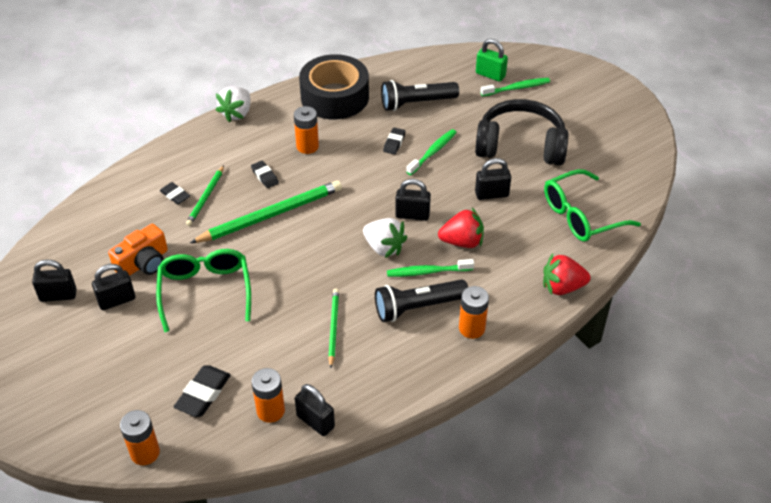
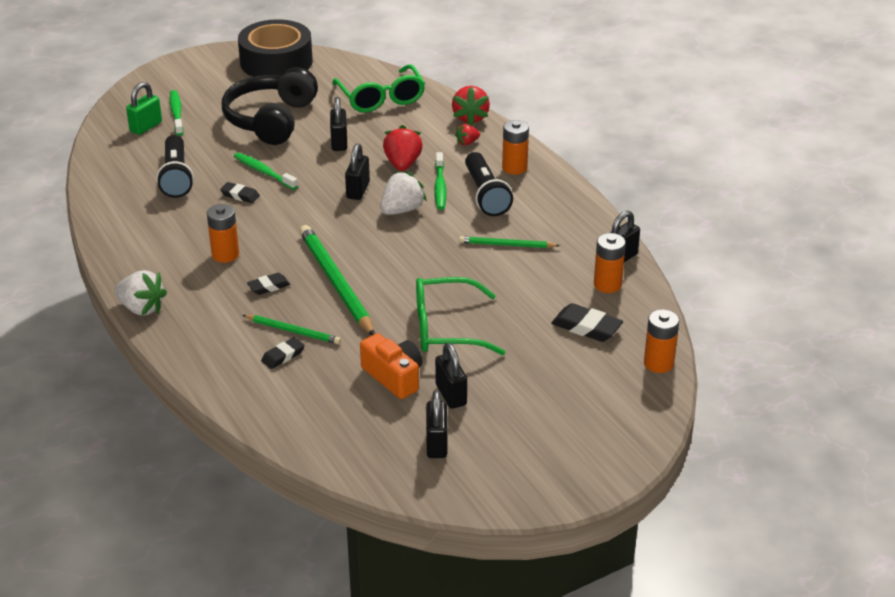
camera: 85 degrees left, 10 degrees down
(335, 97) = (140, 232): black tape -> black tape (276, 62)
(512, 287) = (467, 143): none -> red strawberry

